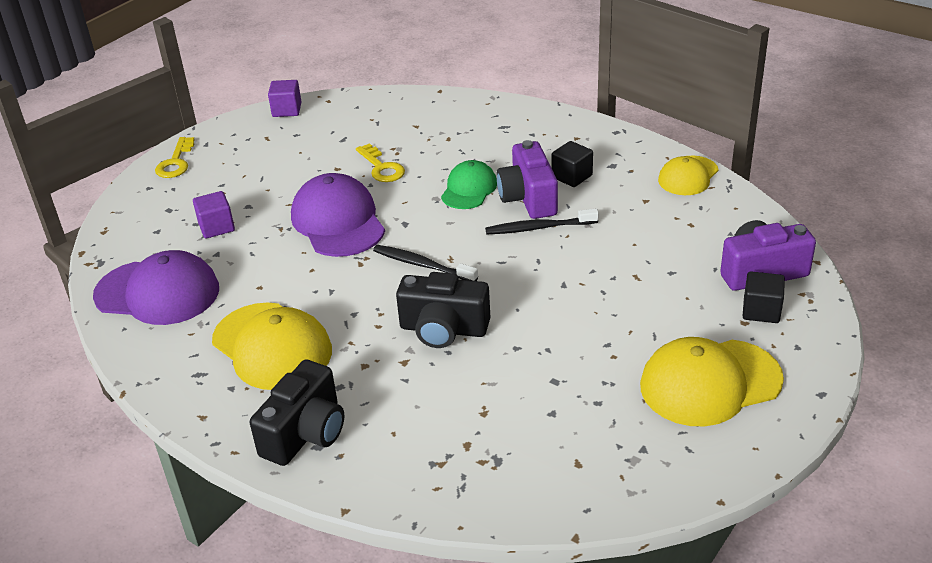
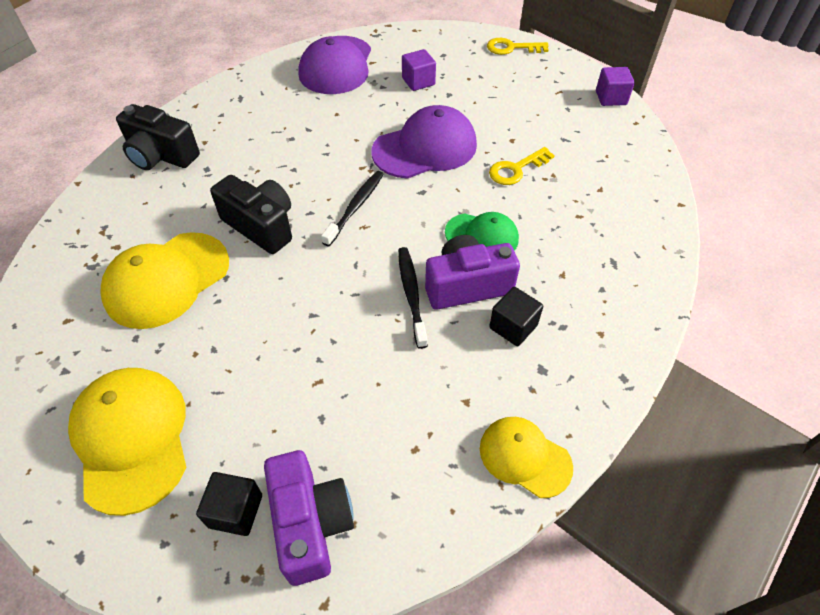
camera: 85 degrees right, 15 degrees up
(272, 346) = (261, 129): yellow cap -> yellow cap (167, 280)
(443, 329) = (261, 226): black camera -> black camera turned 120 degrees clockwise

